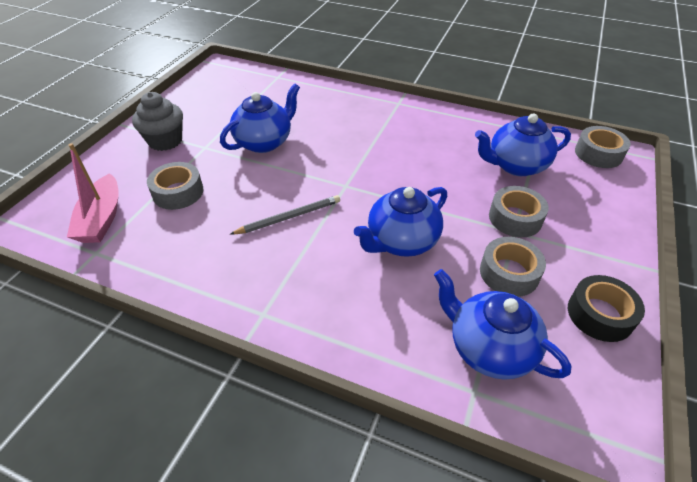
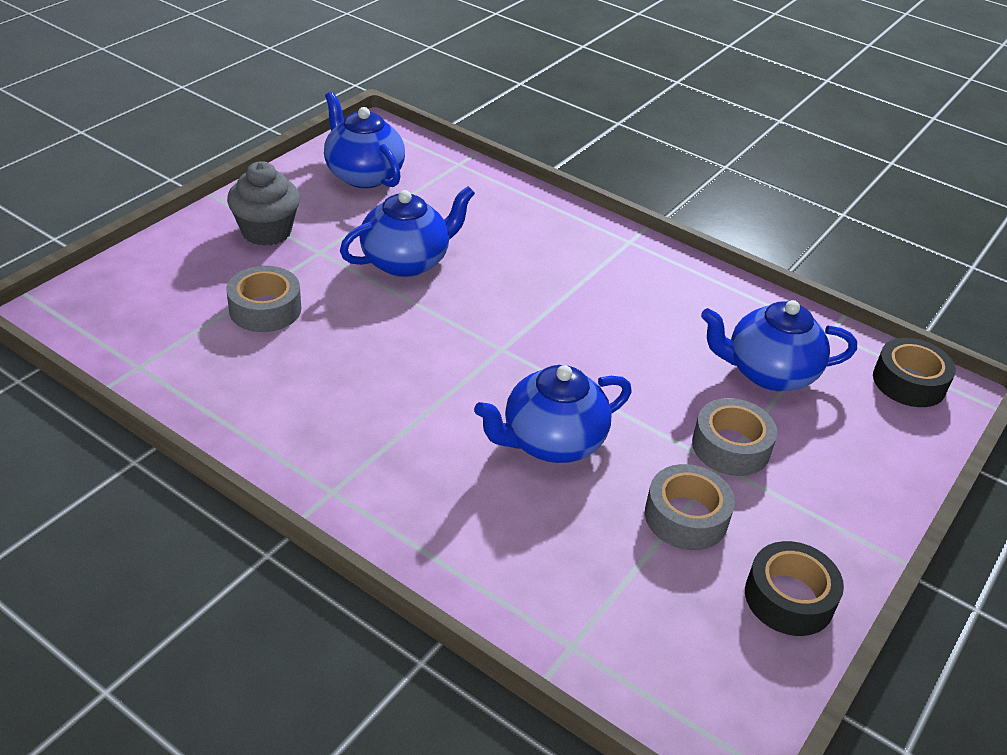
camera: 10 degrees right, 5 degrees down
(102, 219) = (156, 323): pink boat -> none
(289, 217) = (407, 375): grey pencil -> none
(489, 348) = (614, 602): blue teapot -> blue teapot (363, 175)
(598, 154) = (909, 382): grey tape -> black tape

